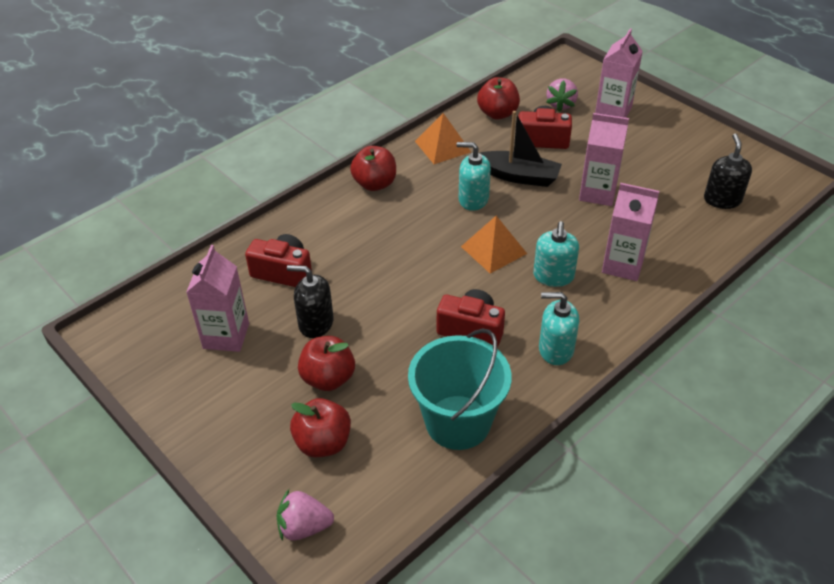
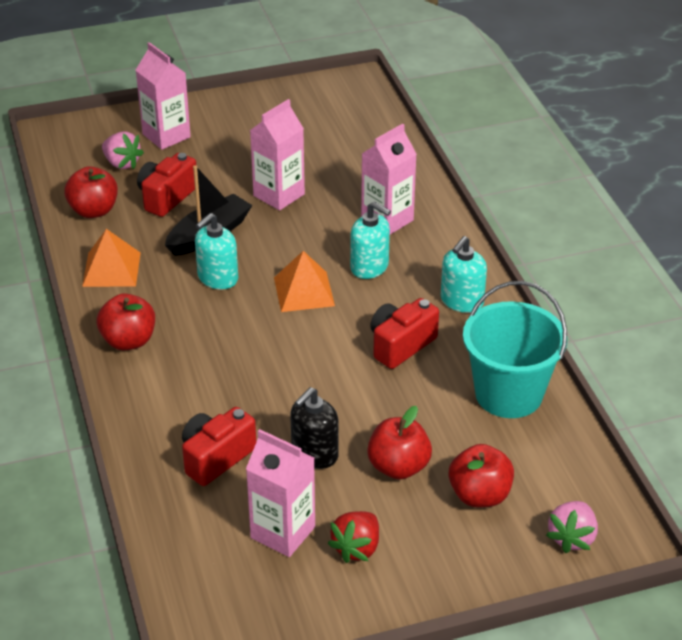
camera: 65 degrees left, 5 degrees down
(229, 384) = (357, 548): none -> red strawberry
(722, 199) = (349, 129): black soap dispenser -> none

